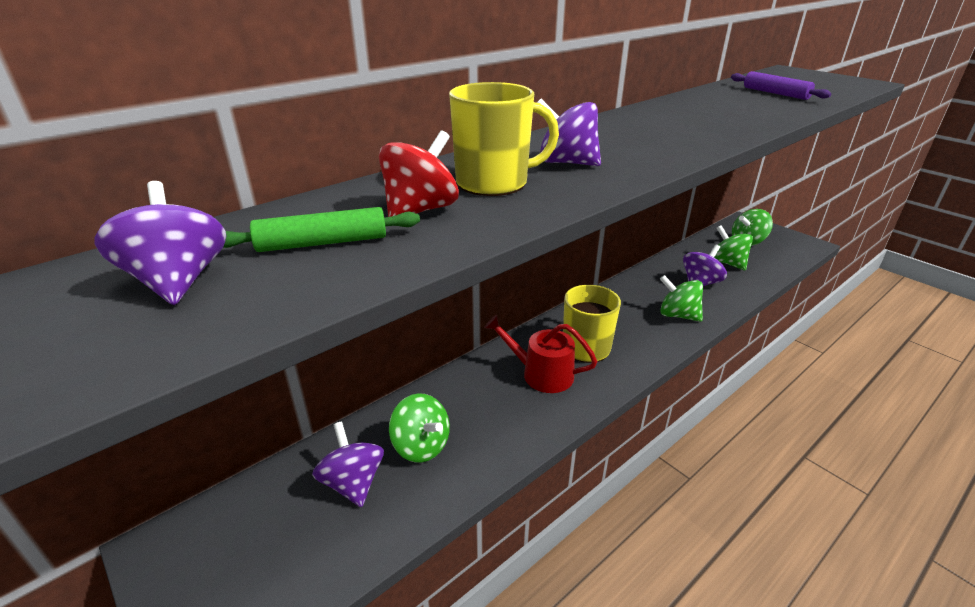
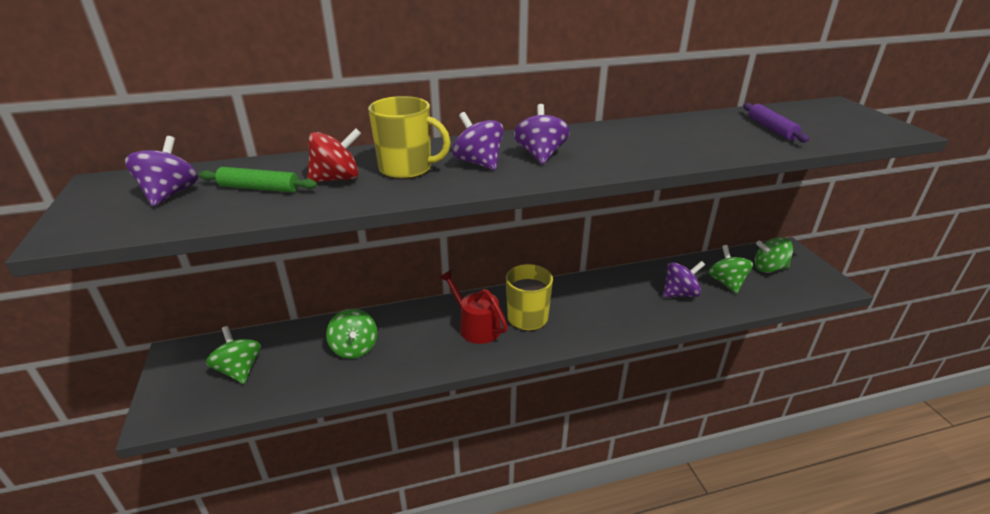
camera: 25 degrees right, 0 degrees up
(353, 483) = (297, 356): purple spinning top -> purple spinning top (540, 155)
(678, 315) = (631, 314): green spinning top -> green spinning top (239, 370)

